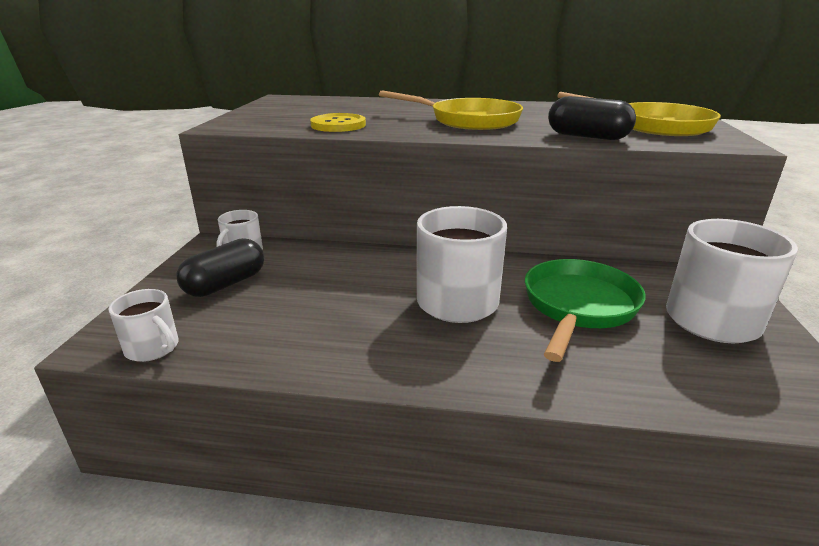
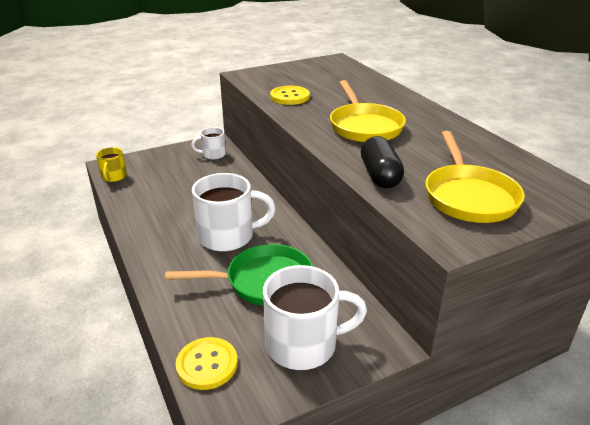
camera: 55 degrees right, 5 degrees up
(153, 348) = (114, 177): white mug -> yellow mug
(225, 284) = (178, 165): black capsule -> none
(735, 395) = (207, 364): none -> yellow button

